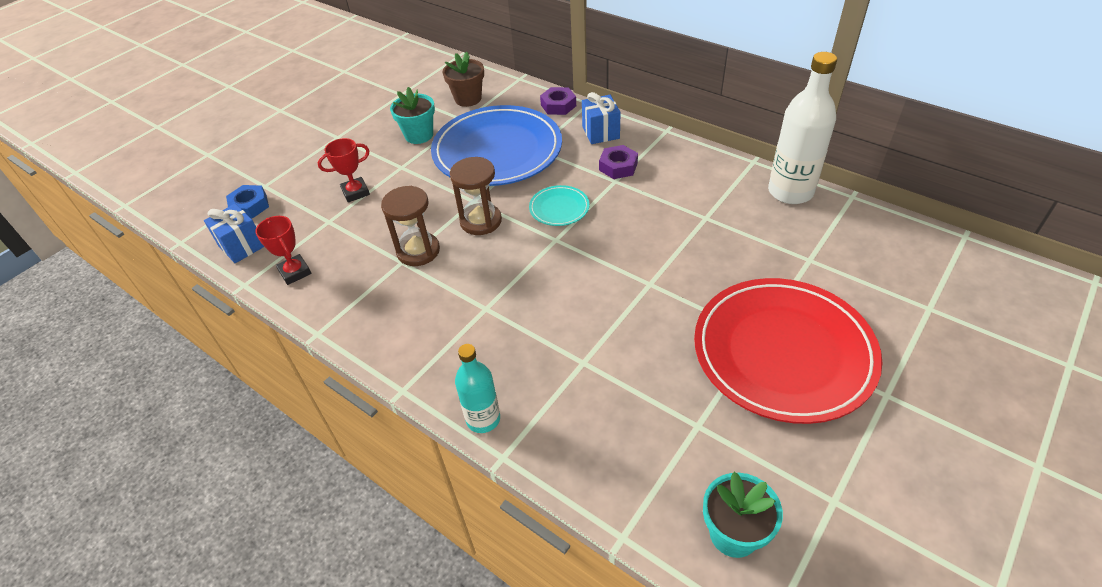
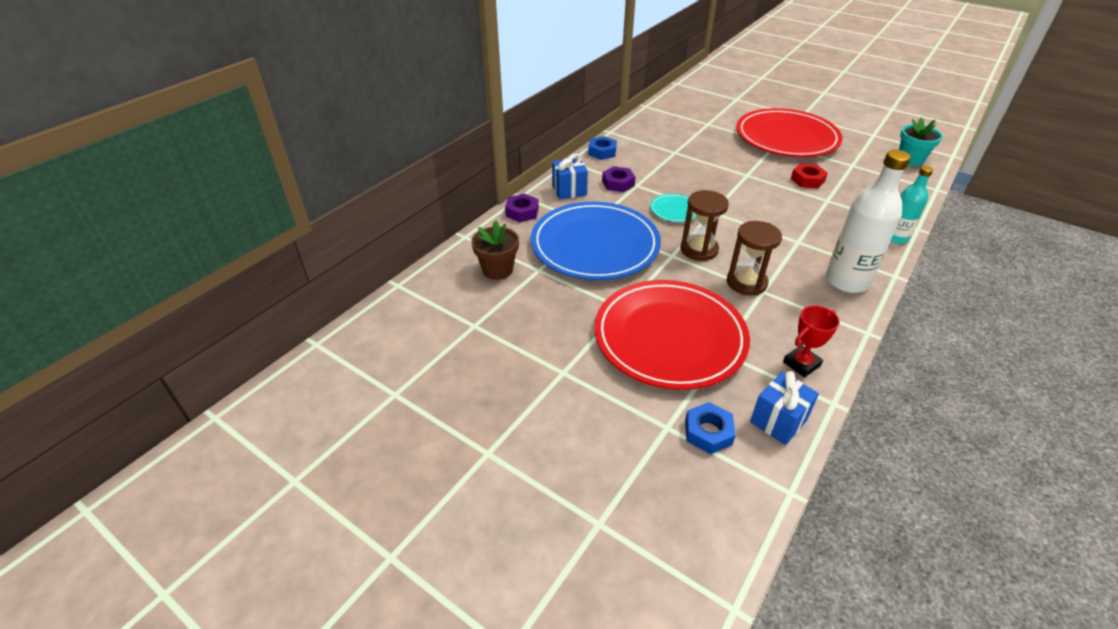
camera: 95 degrees left, 5 degrees down
(355, 192) = (669, 337): red trophy -> red plate
(419, 135) = (565, 300): turquoise flower pot -> none
(640, 351) = (807, 180): none -> red nut
(694, 155) = (602, 152): none -> blue nut
(790, 192) = (643, 123): white bottle -> white bottle (846, 281)

